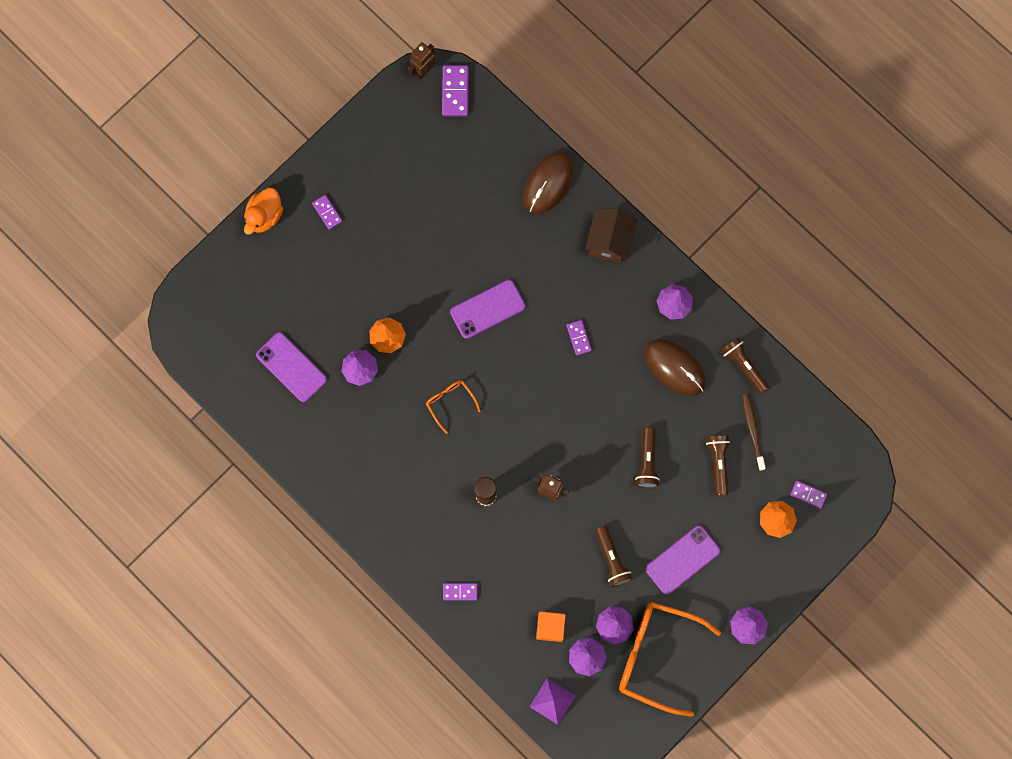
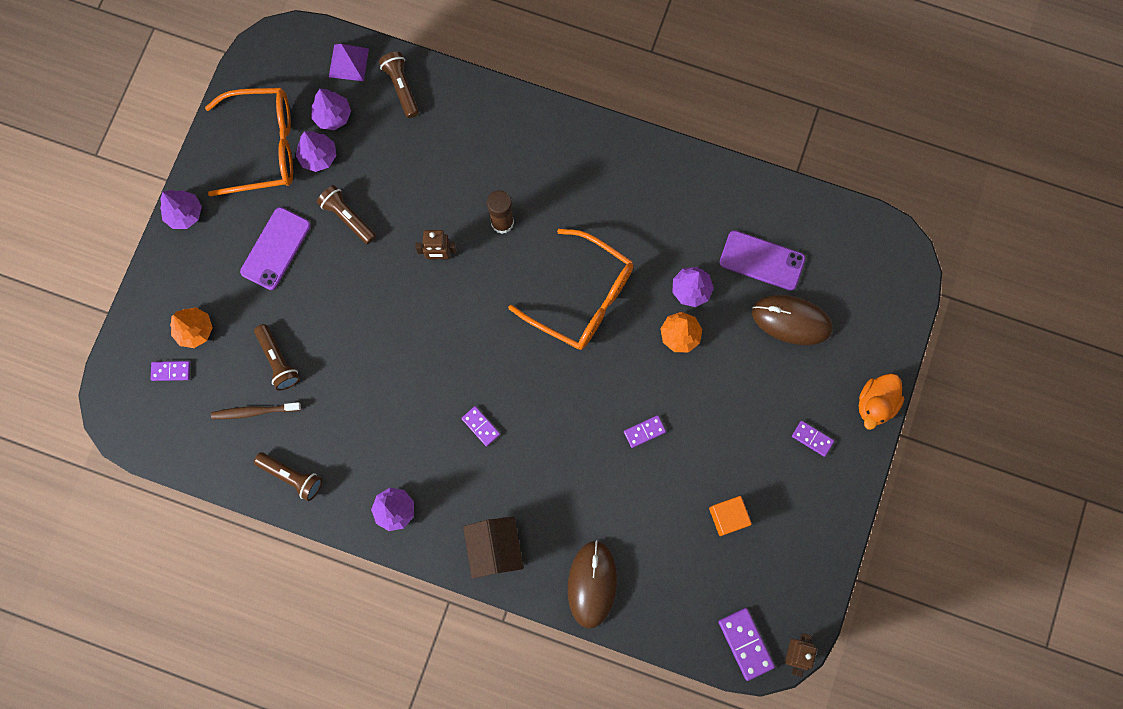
camera: 155 degrees right, 0 degrees up
(264, 216) = (875, 404): orange duck -> orange duck turned 150 degrees counterclockwise
(450, 403) = (583, 298): orange glasses -> orange glasses, size x2.10
(460, 592) = (484, 121): purple domino -> purple domino (644, 431)
(487, 309) = (591, 413): purple phone -> none
(550, 627) = (380, 127): orange cube -> orange cube (728, 517)
(647, 462) = (353, 329): brown flashlight -> brown flashlight (401, 87)
(674, 368) = (365, 441): brown mouse -> brown mouse (791, 320)
(753, 431) = (255, 411): brown toothbrush -> brown toothbrush turned 120 degrees clockwise

